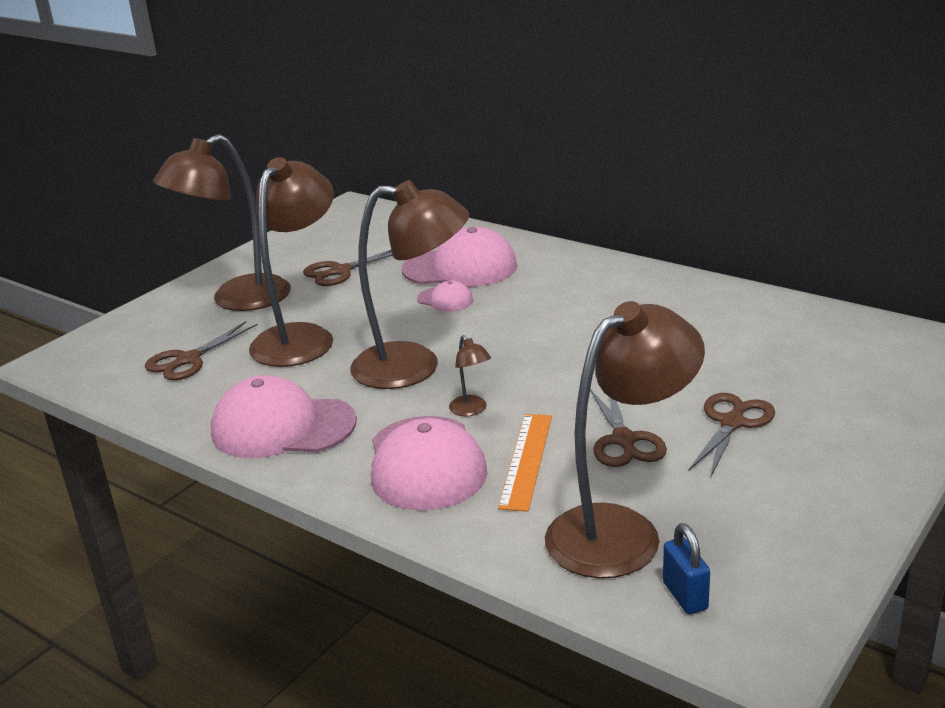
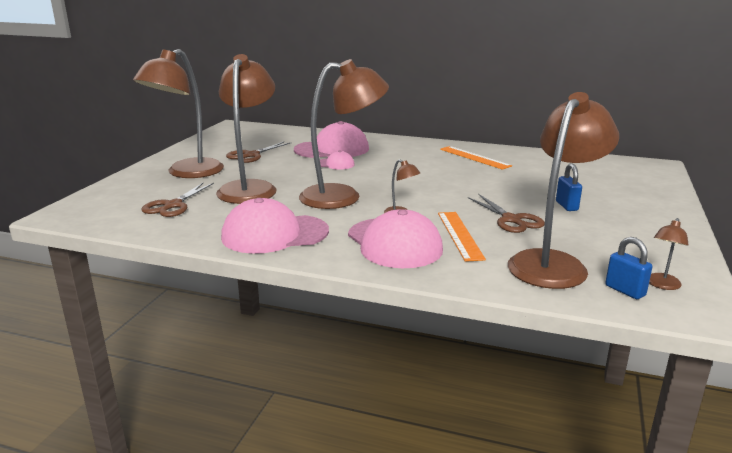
camera: 20 degrees left, 5 degrees down
(665, 303) = (474, 157): none -> orange ruler
(732, 422) = (566, 206): brown scissors -> blue padlock
(749, 595) = (661, 285): none -> brown lamp

